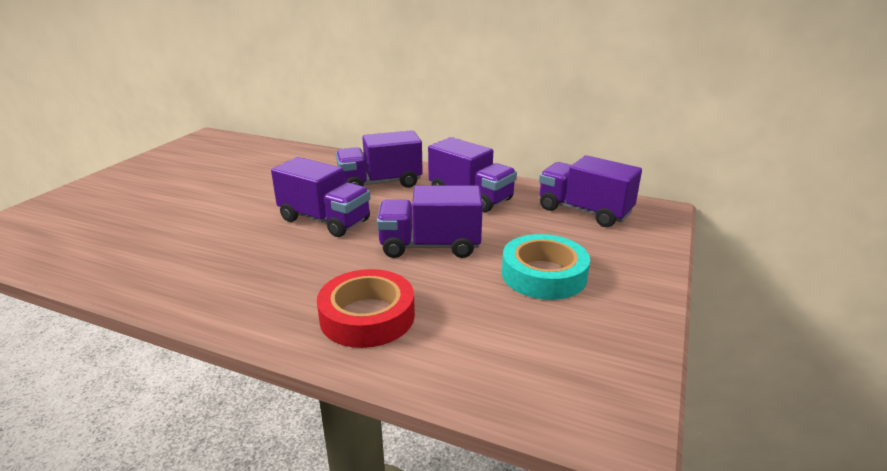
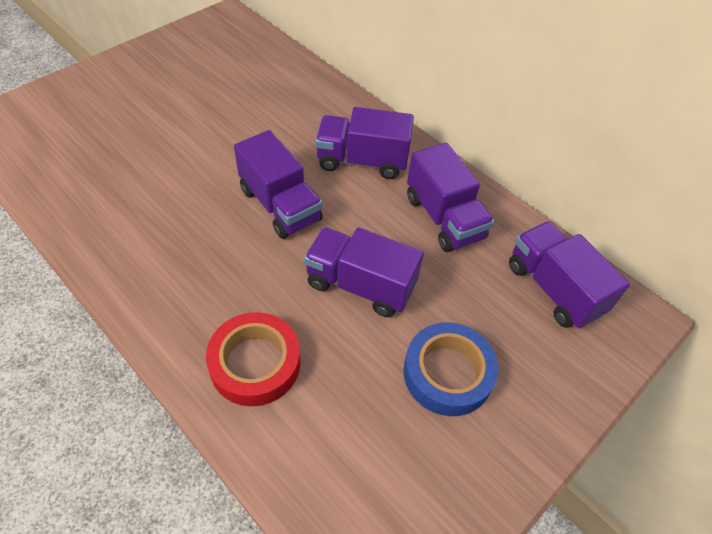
camera: 20 degrees right, 25 degrees up
(544, 275) = (447, 373): turquoise tape -> blue tape

